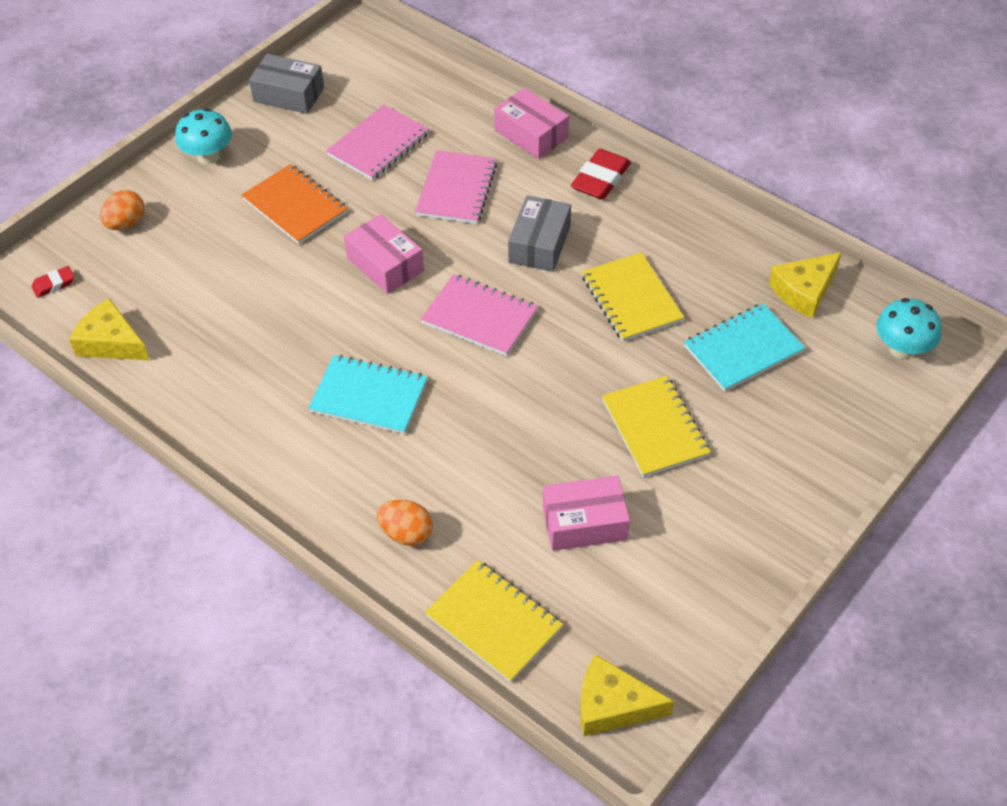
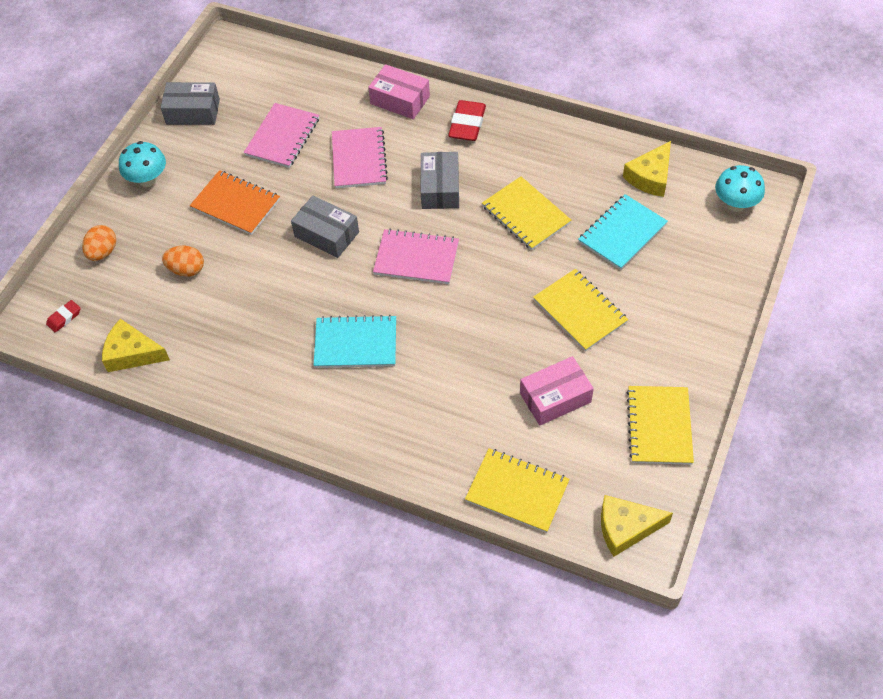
camera: 15 degrees left, 5 degrees up
(385, 264) = (326, 234): pink box -> grey box
(406, 533) = (426, 442): orange egg -> orange egg (187, 270)
(702, 592) = (659, 426): none -> yellow notebook

